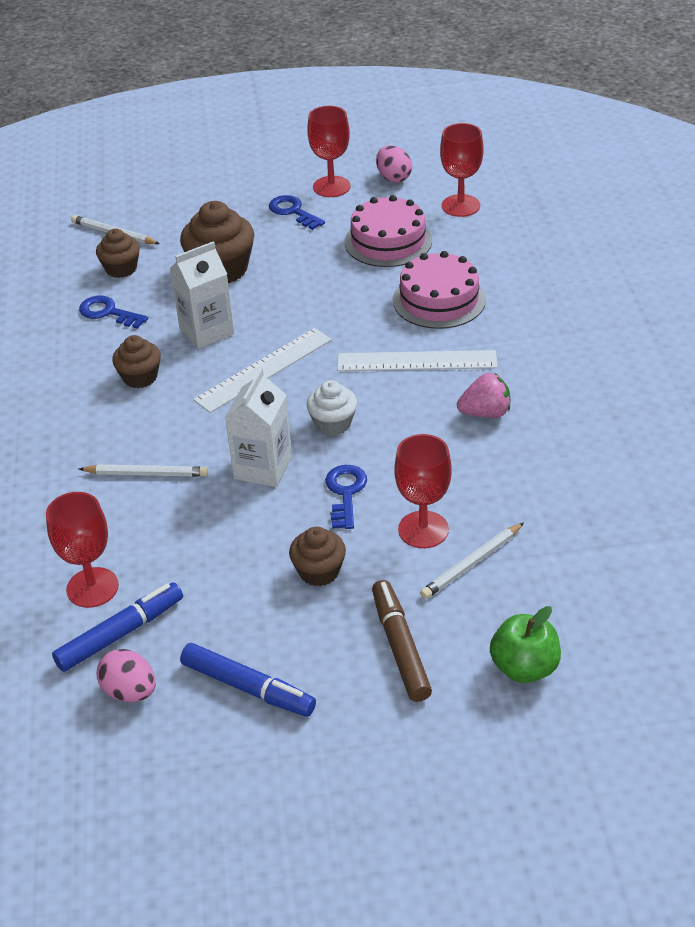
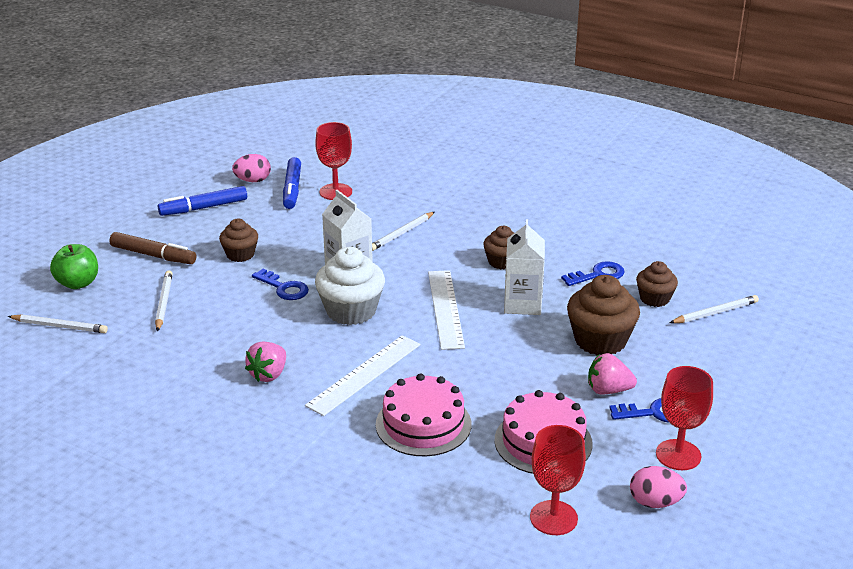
camera: 125 degrees right, 10 degrees down
(288, 240) = (608, 390): none -> pink strawberry
(333, 423) = (351, 311): white cupcake -> white cupcake, size x1.67
(423, 529) = (213, 299): red goblet -> none
(604, 611) = (60, 326): none -> white pencil

